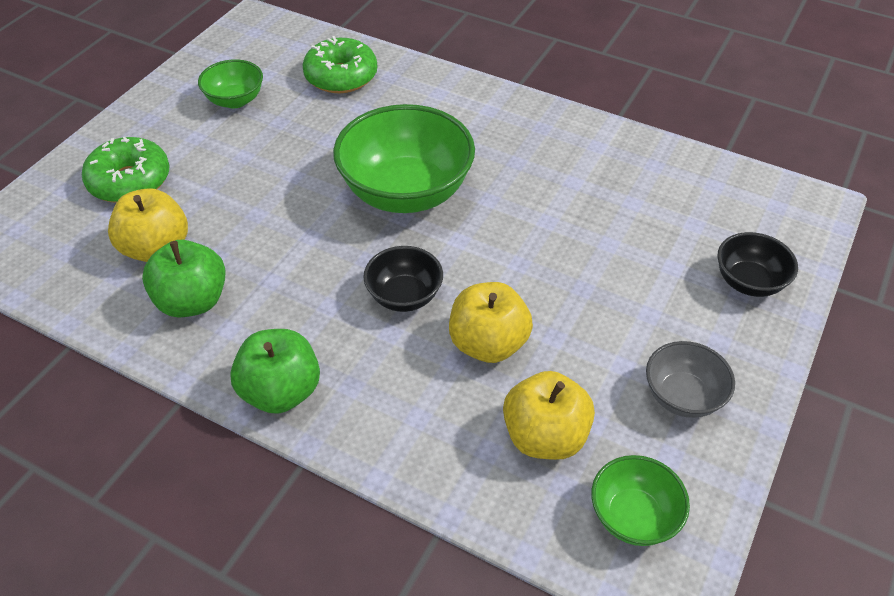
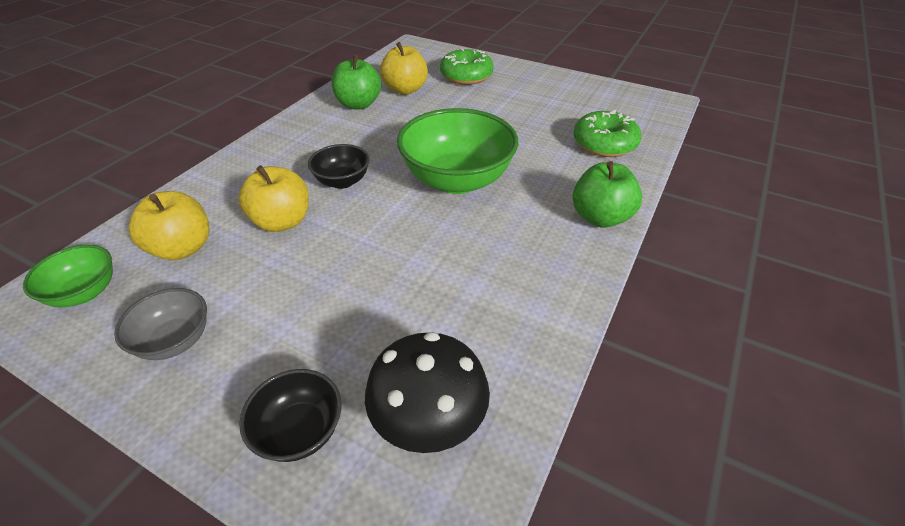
camera: 90 degrees right, 5 degrees down
(235, 100) = (557, 102): green bowl -> none
(281, 391) = (276, 137): green apple -> green apple (600, 217)
(717, 209) = (429, 418): none -> black mushroom

